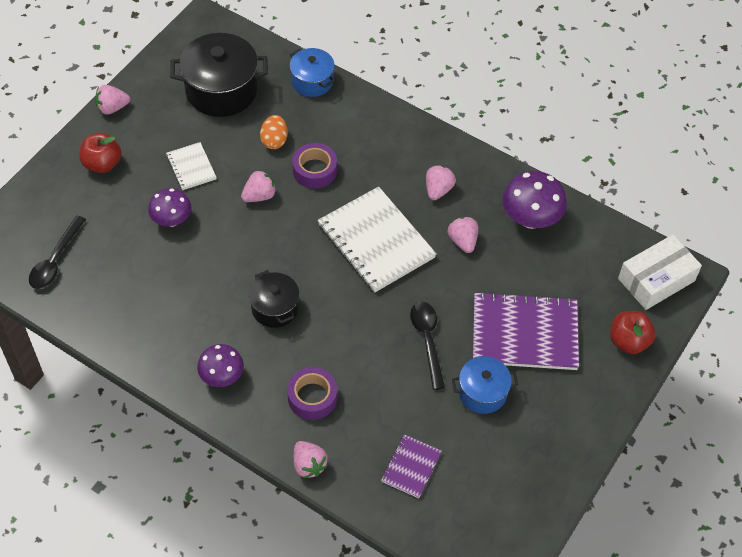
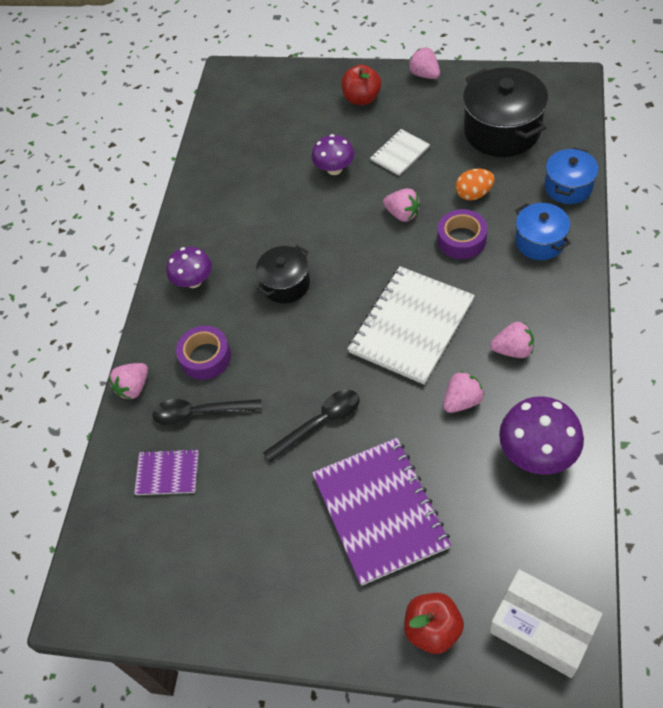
camera: 75 degrees right, 0 degrees up
(55, 260) = (247, 121): black spoon -> black spoon (199, 413)
(482, 392) = (283, 501): blue pot -> blue pot (539, 241)

